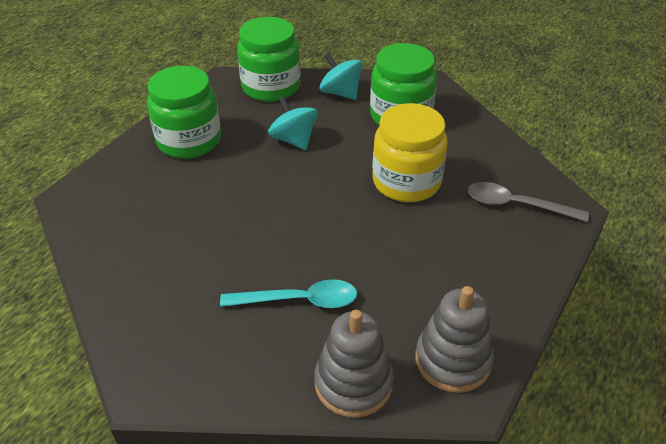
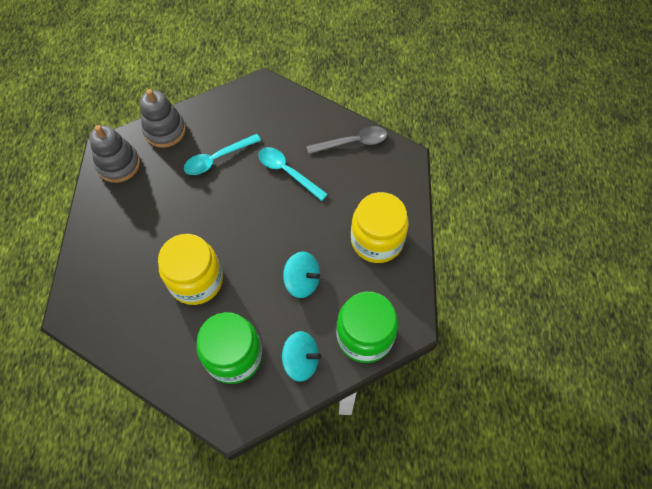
camera: 150 degrees right, 20 degrees up
(189, 141) = (377, 240): green jar -> yellow jar
(220, 242) = (287, 172): none -> turquoise spoon
(516, 205) = (109, 297): grey spoon -> grey spoon (352, 142)

